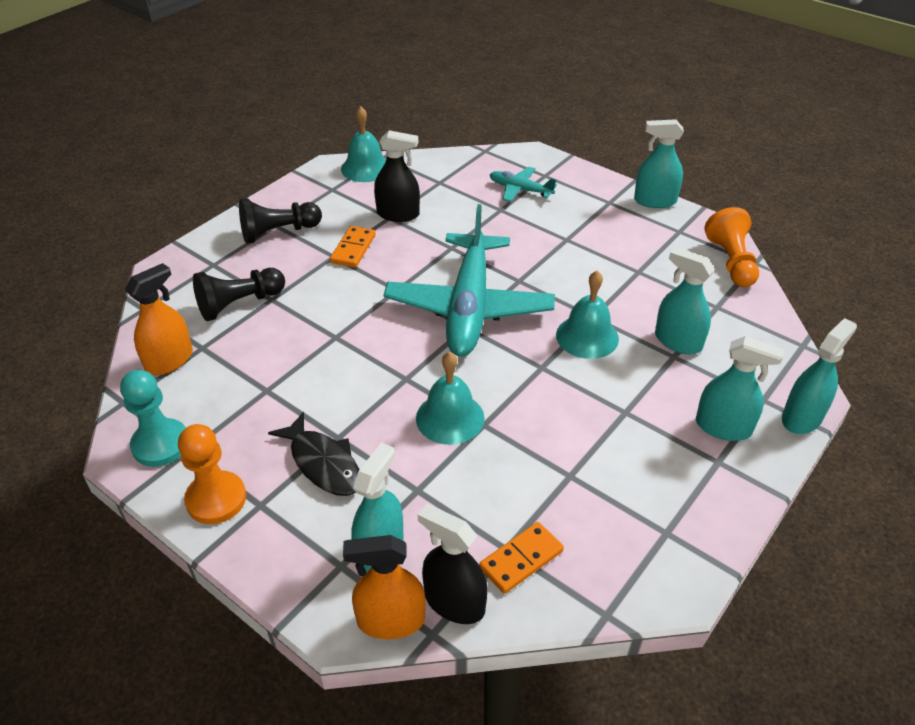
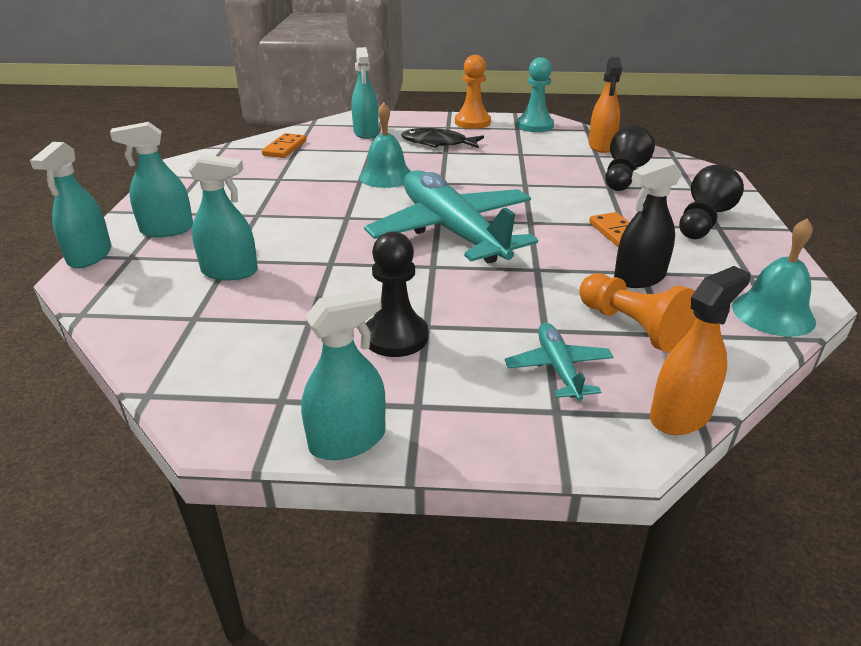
camera: 145 degrees right, 10 degrees down
(391, 620) = (335, 122): orange spray bottle -> orange spray bottle (680, 415)
(454, 602) = (309, 131): black spray bottle -> none
(520, 190) = (558, 368): turquoise plane -> turquoise plane turned 90 degrees counterclockwise
(587, 336) = (323, 246): turquoise bell -> none
(591, 239) = (396, 337): none -> black pawn
(731, 262) = (186, 381): orange pawn -> orange pawn (632, 327)

